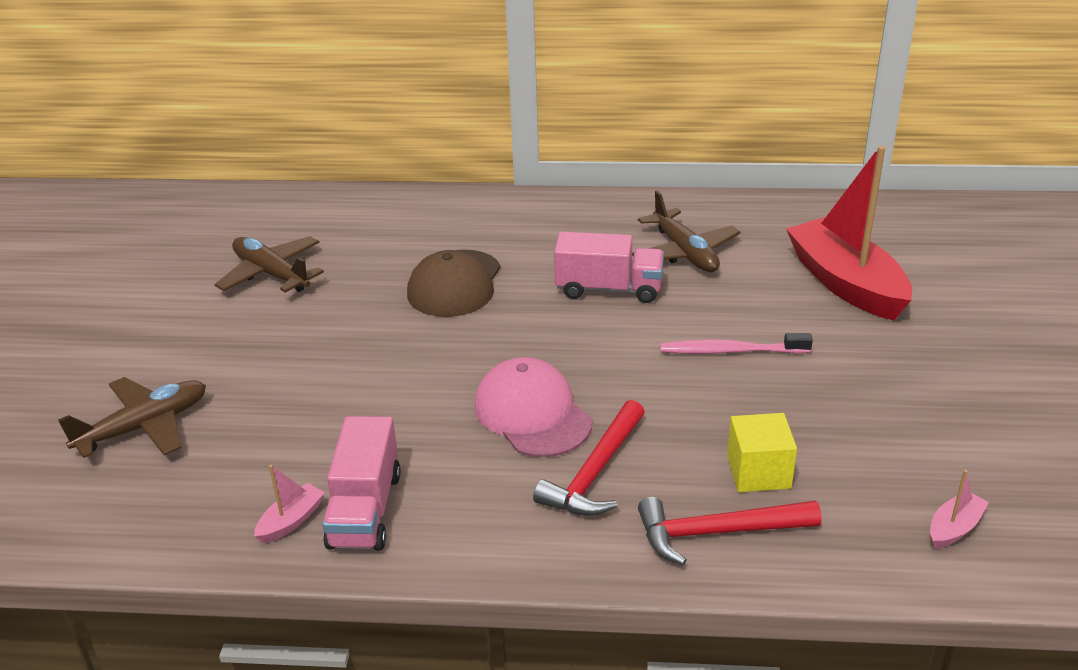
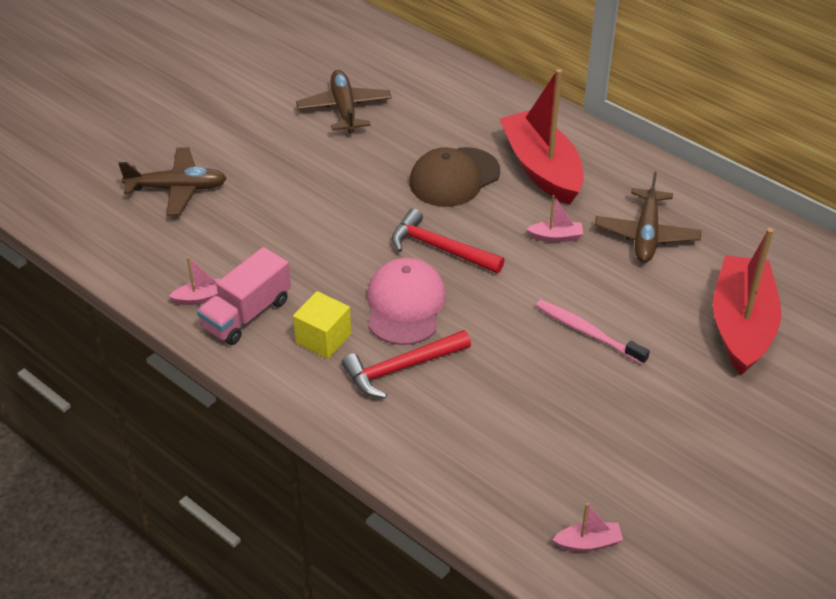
camera: 35 degrees right, 10 degrees up
(530, 242) = (541, 168): none -> red boat
(608, 289) = (556, 237): pink truck -> pink boat
(717, 532) = (432, 451): red hammer -> red hammer (440, 248)
(758, 472) = (504, 429): yellow cube -> yellow cube (323, 338)

